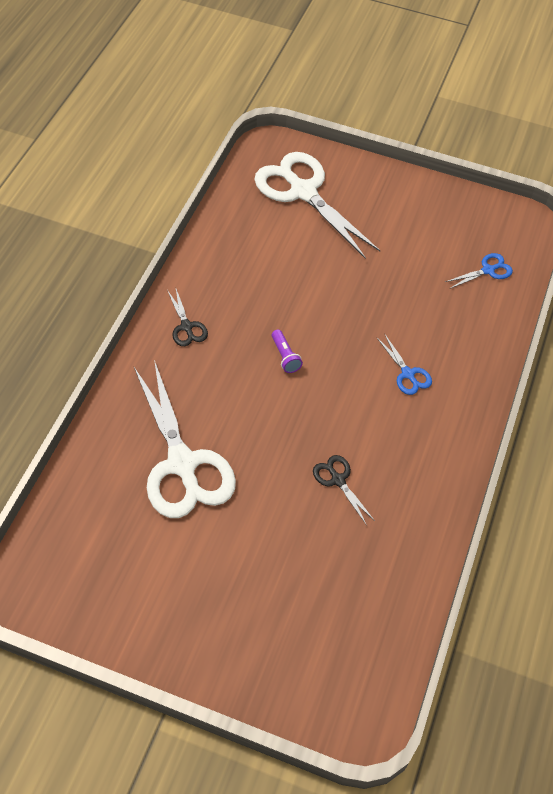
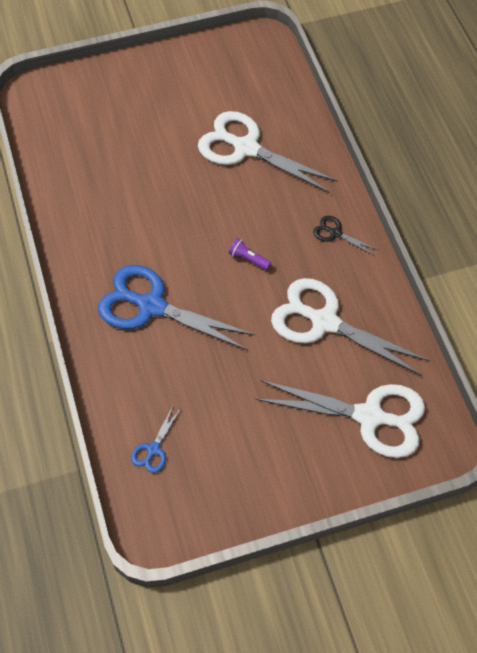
camera: 145 degrees right, 5 degrees up
(271, 268) = (324, 322): none -> white scissors
(338, 480) = (142, 201): black scissors -> none
(408, 374) = (151, 306): blue scissors -> blue scissors, size x2.27

